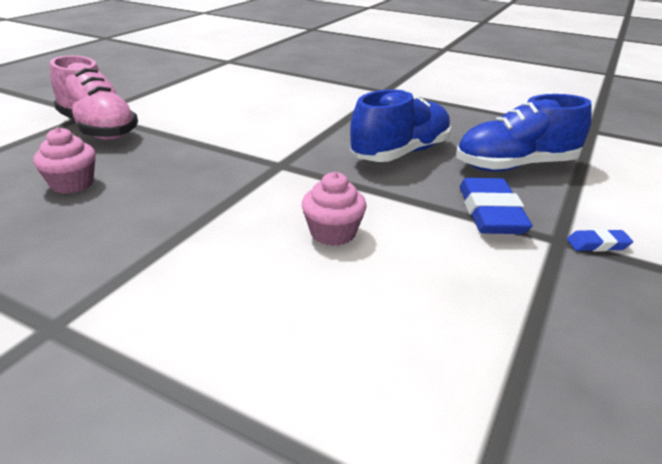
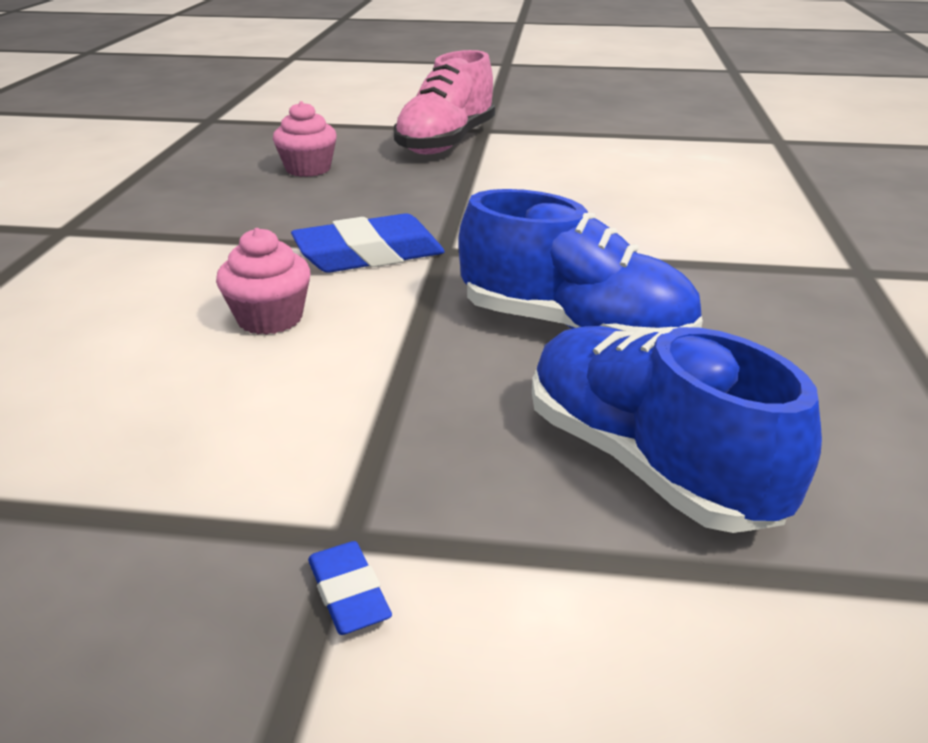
camera: 70 degrees right, 0 degrees up
(490, 213) = (405, 445): blue eraser -> blue eraser (369, 254)

